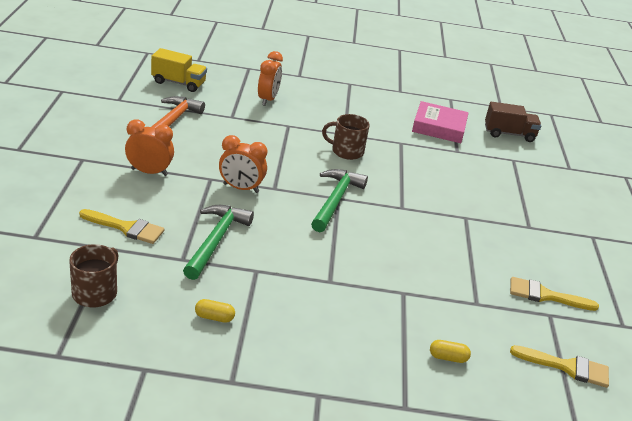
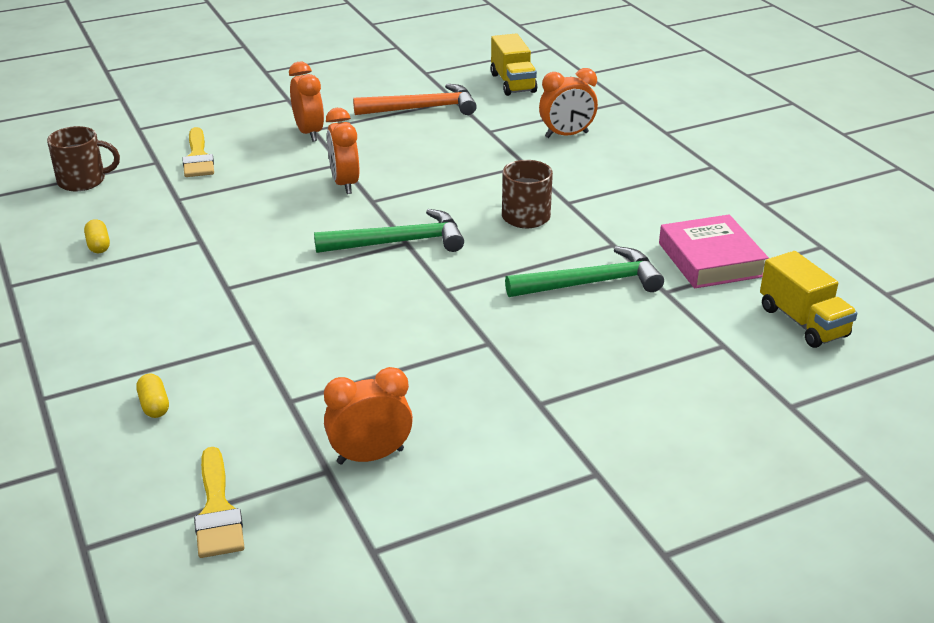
camera: 65 degrees right, 0 degrees up
(216, 240) = (228, 204): green hammer -> green hammer (591, 283)
(509, 134) = (803, 322): brown truck -> yellow truck
(545, 295) = (370, 456): yellow brush -> orange clock

